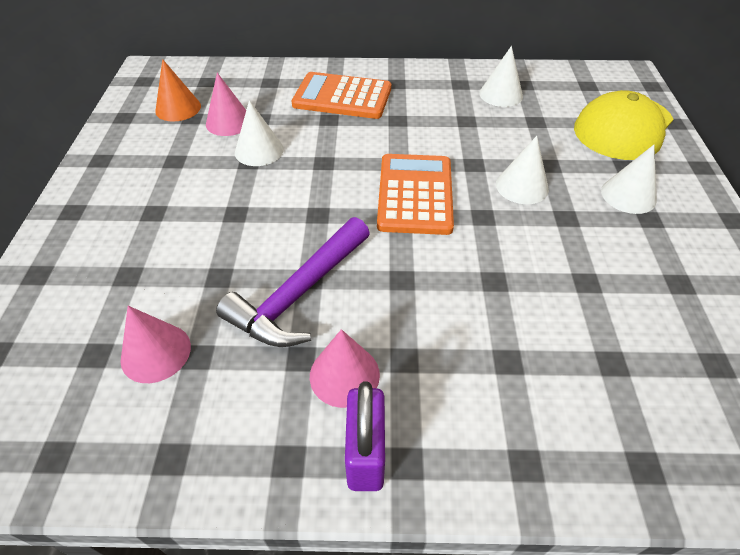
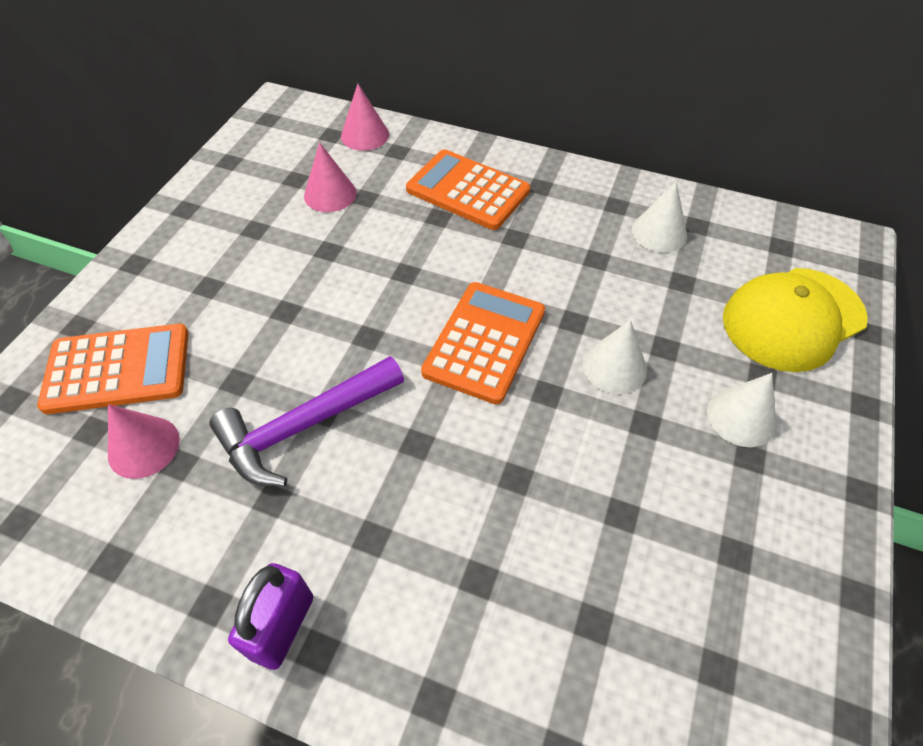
camera: 20 degrees right, 5 degrees up
(97, 298) = (118, 369): none -> orange calculator
(178, 108) = (286, 163): orange cone -> none
(259, 150) = (344, 239): white cone -> none
(344, 375) = (304, 533): pink cone -> pink cone (365, 135)

